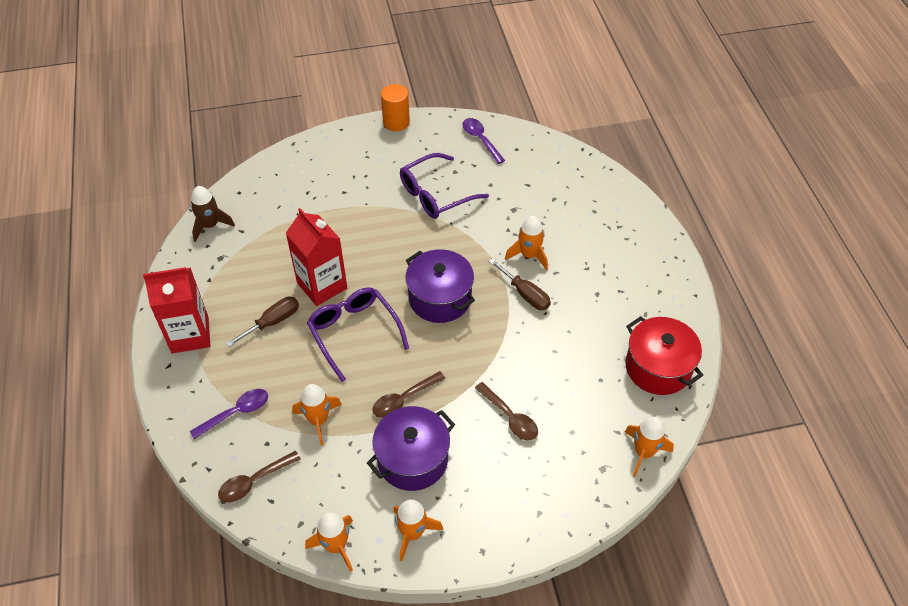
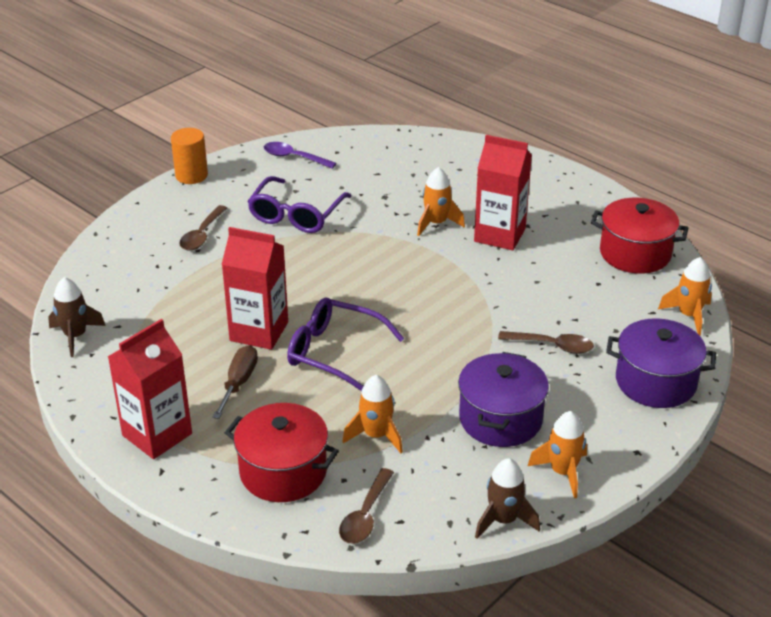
camera: 35 degrees left, 15 degrees down
(236, 412) = (283, 471): purple spoon -> red pot
(336, 546) = (503, 520): orange rocket -> brown rocket
(403, 399) = (441, 379): brown spoon -> brown spoon (202, 235)
(440, 298) = (389, 290): purple pot -> purple pot (655, 382)
(525, 294) = (465, 252): brown screwdriver -> none
(566, 291) = (499, 235): none -> red carton

